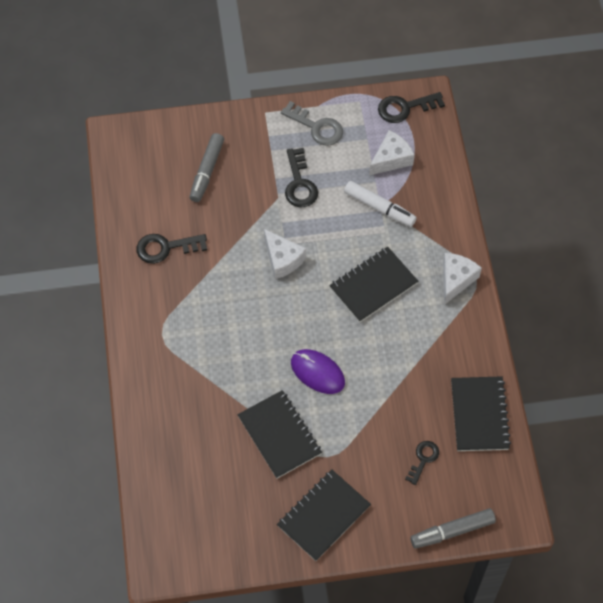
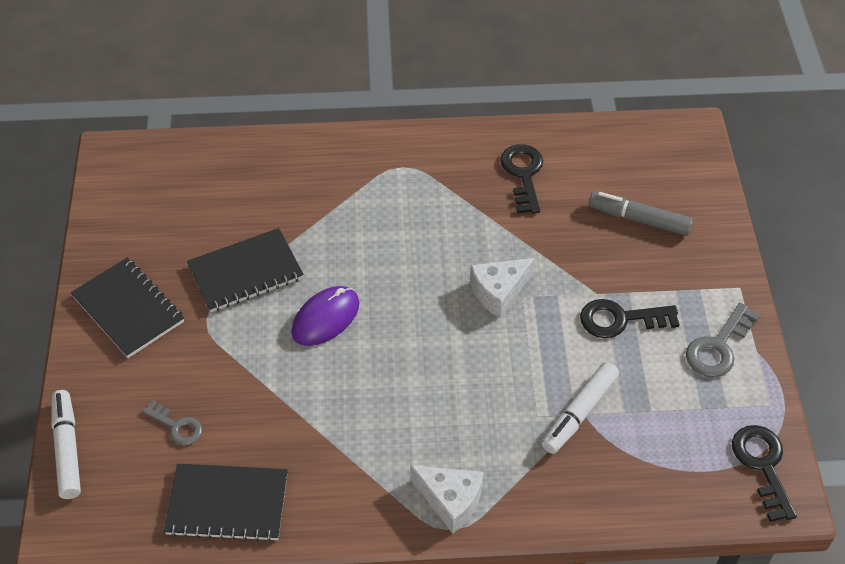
camera: 95 degrees right, 10 degrees down
(373, 285) = (450, 393): black notebook -> none
(391, 159) = (665, 437): white cheese -> none
(423, 459) = (177, 426): black key -> grey key
(452, 531) = (67, 449): grey marker -> white marker

